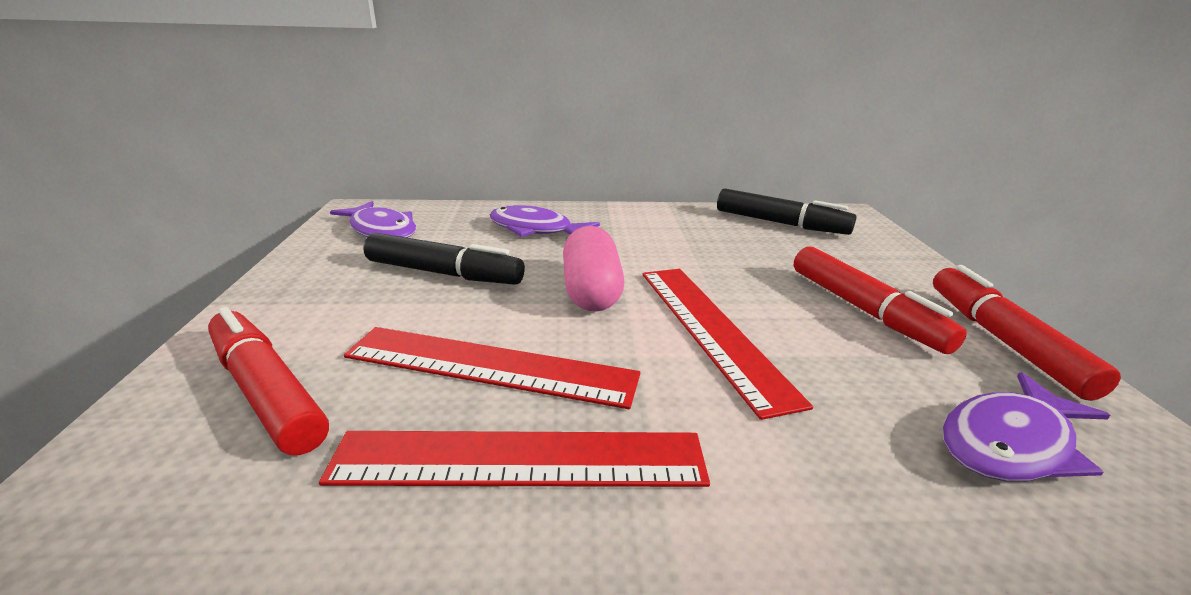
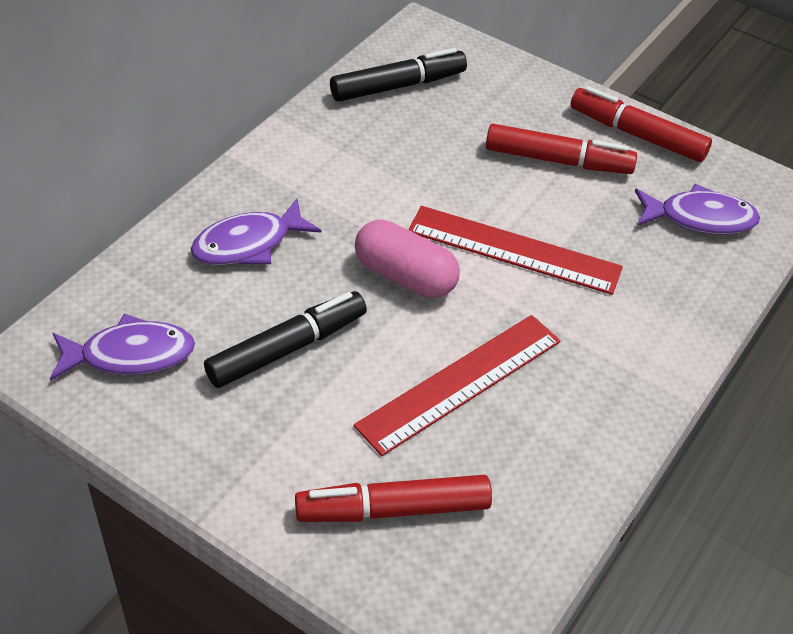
camera: 55 degrees left, 20 degrees up
(520, 459) = (563, 411): red ruler -> none
(1010, 442) = (700, 218): purple fish -> purple fish turned 90 degrees counterclockwise

